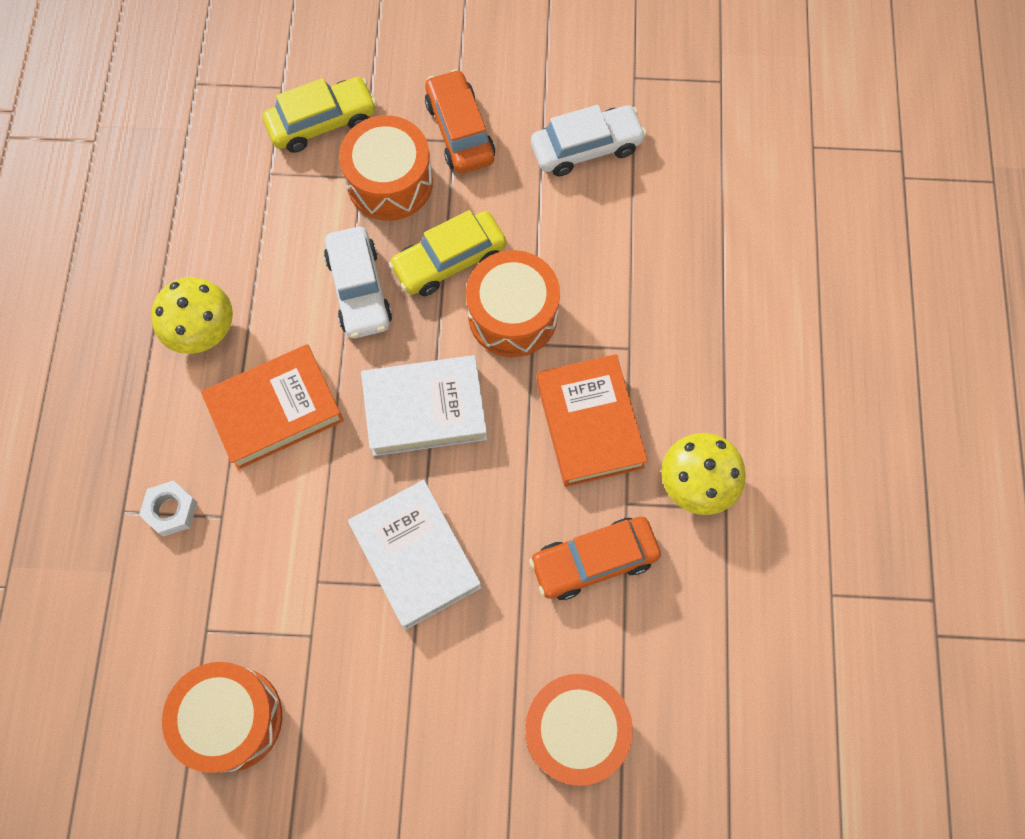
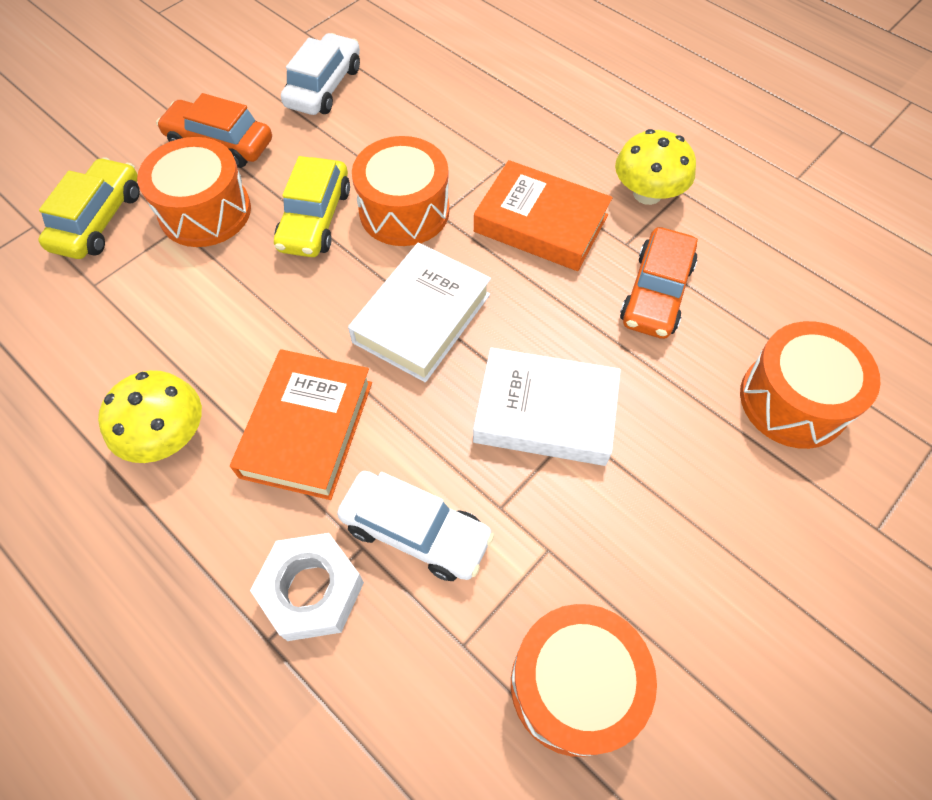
camera: 50 degrees left, 10 degrees down
(171, 510) = (311, 590): white nut -> white nut, size x1.53
(359, 290) = (270, 292): white car -> white car (416, 531)

